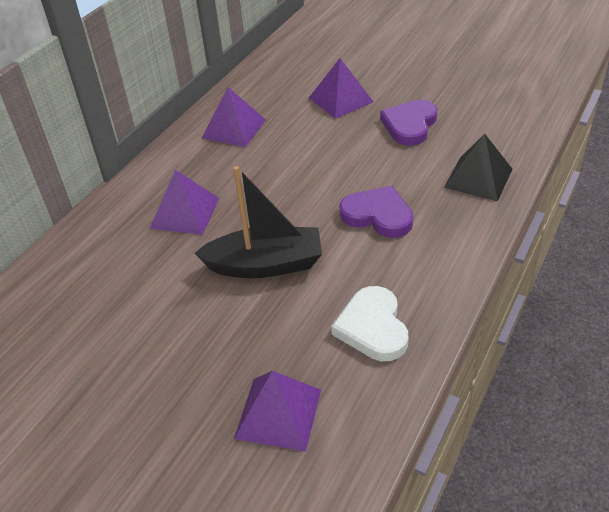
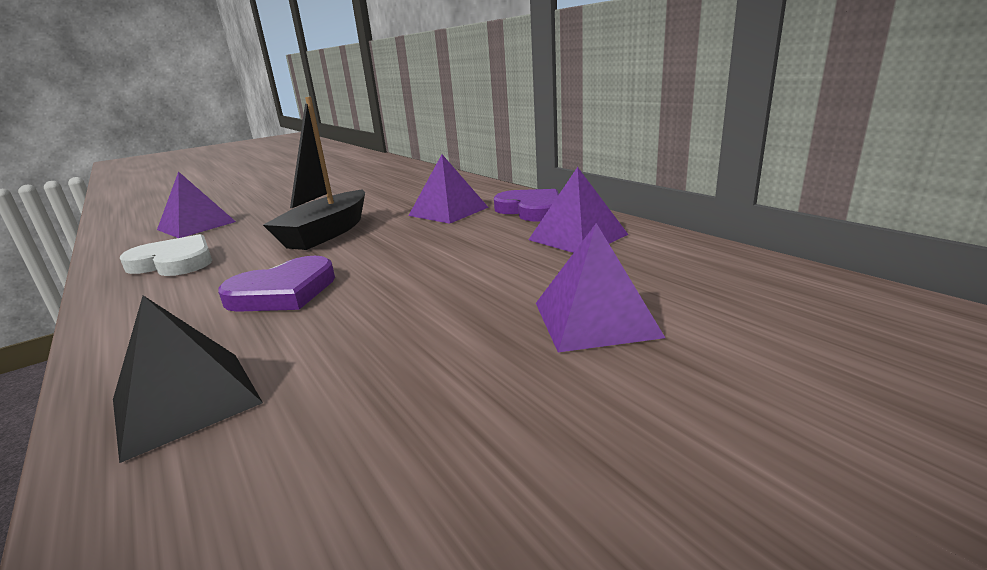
camera: 115 degrees right, 20 degrees down
(409, 125) = (431, 372): purple heart -> purple heart (531, 210)

